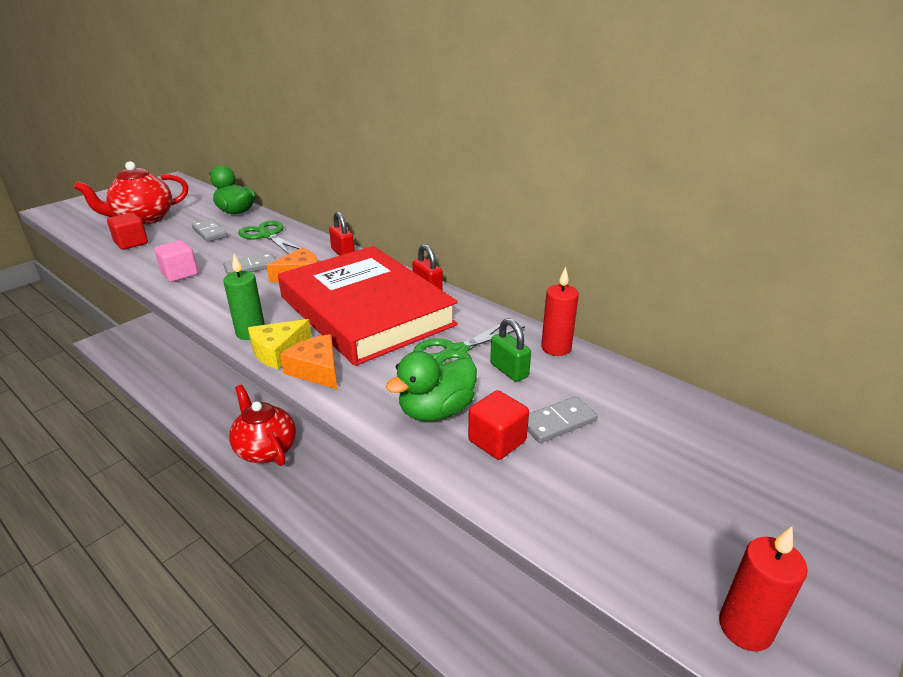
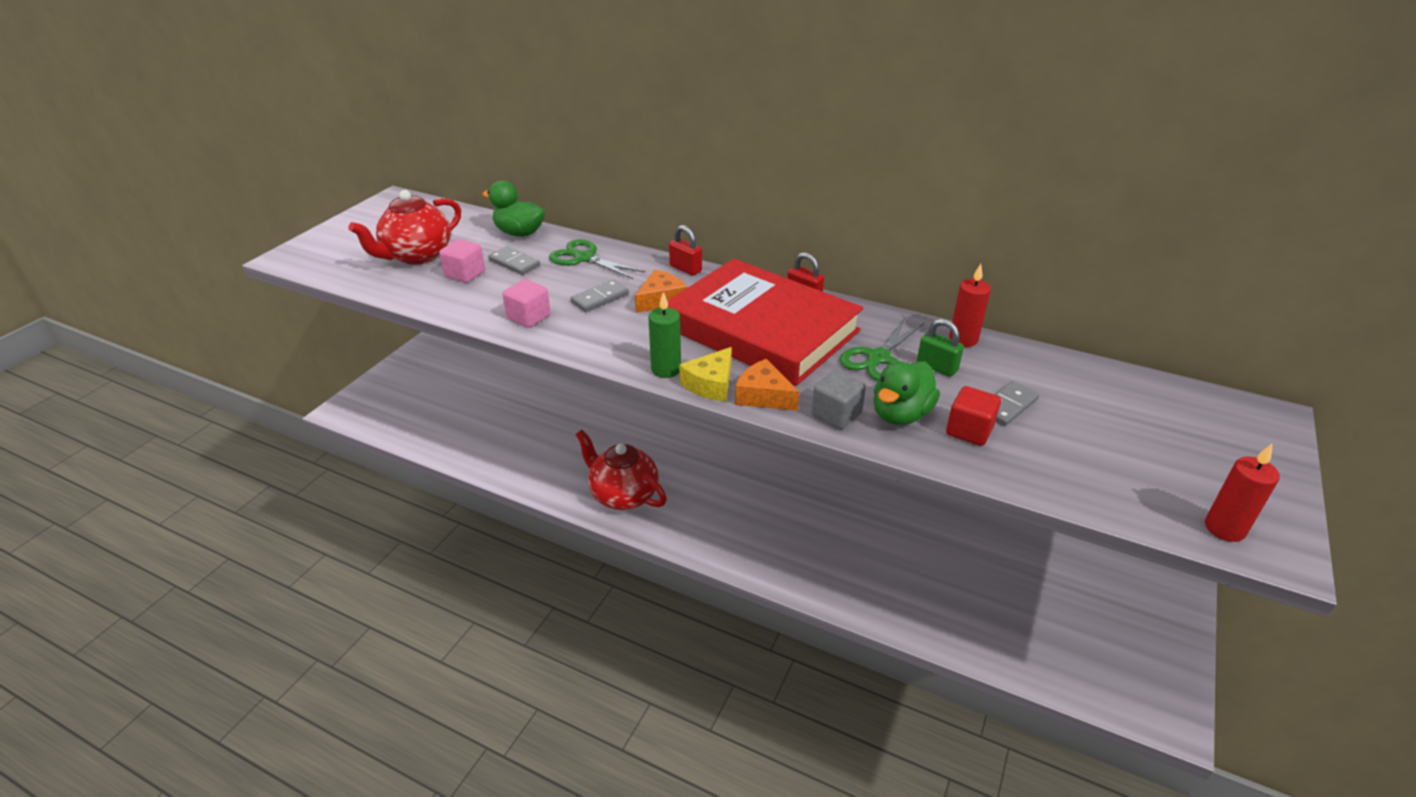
camera: 15 degrees left, 5 degrees up
(131, 243) = (434, 288): red cube -> none
(164, 236) = (465, 274): none -> pink cube
(371, 400) = (836, 414): none -> grey cube

